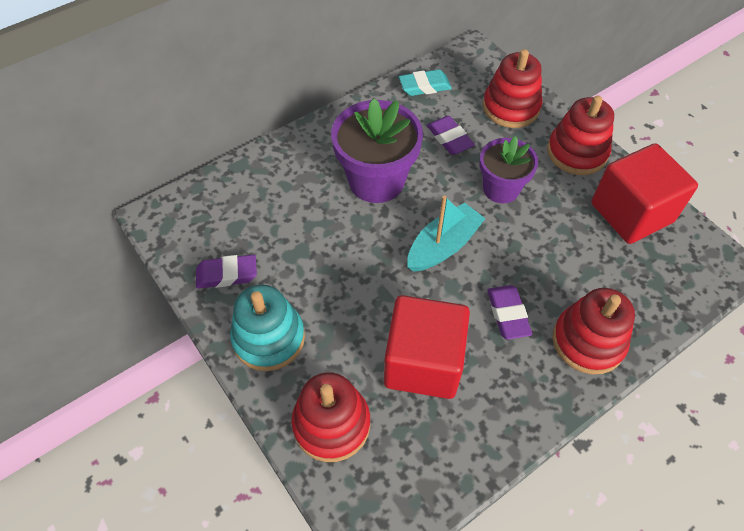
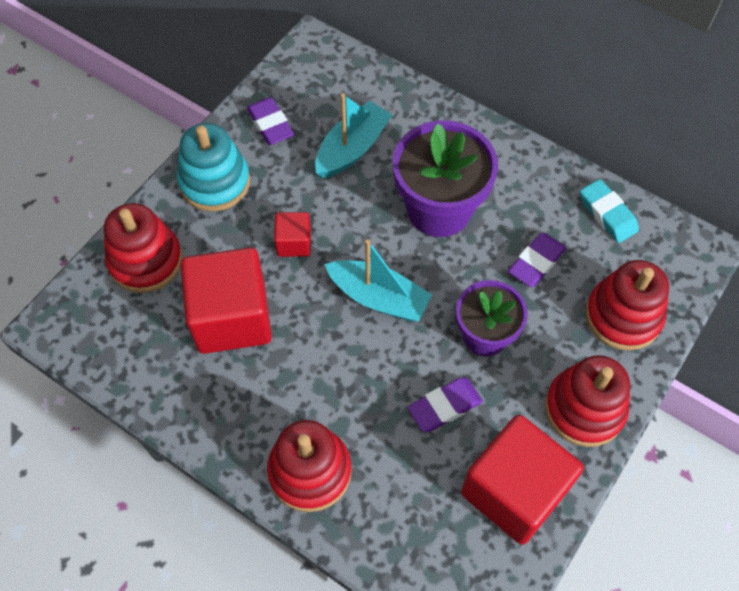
camera: 70 degrees right, 5 degrees up
(287, 220) = (352, 148): none -> turquoise boat
(365, 292) = (294, 243): none -> red cube
(507, 314) = (315, 382): purple eraser -> purple eraser (444, 407)

